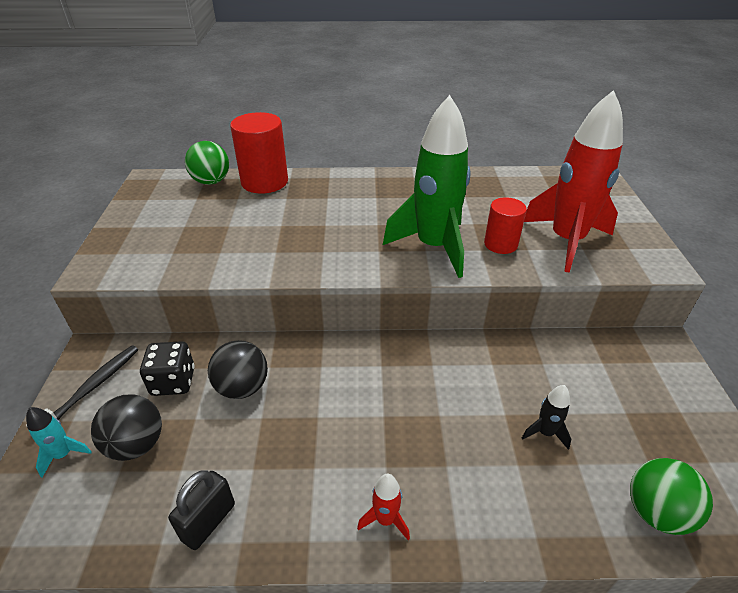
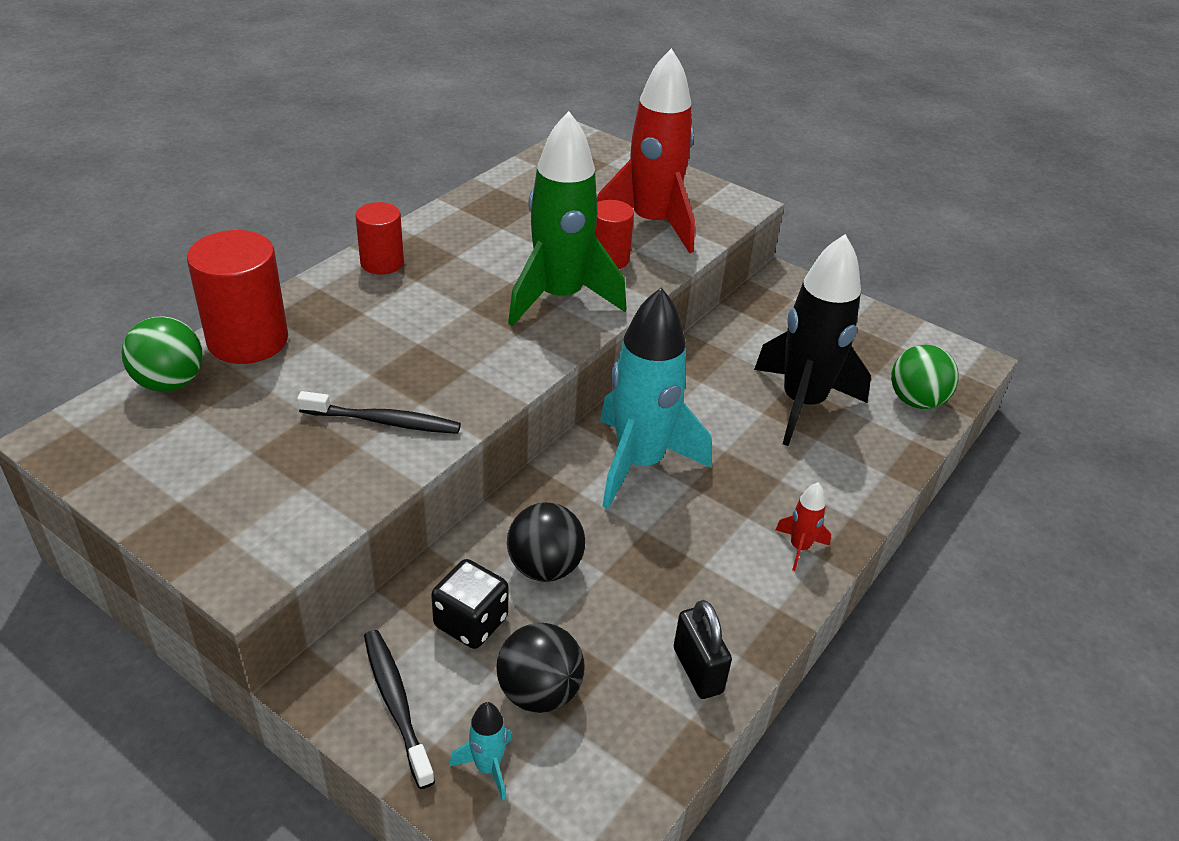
camera: 55 degrees left, 0 degrees up
(247, 249) = (384, 421): none -> black toothbrush
(375, 181) = (382, 263): none -> red cylinder
(376, 378) = (639, 463): none -> turquoise rocket
(545, 433) = (802, 404): black rocket -> black rocket, size x2.45

